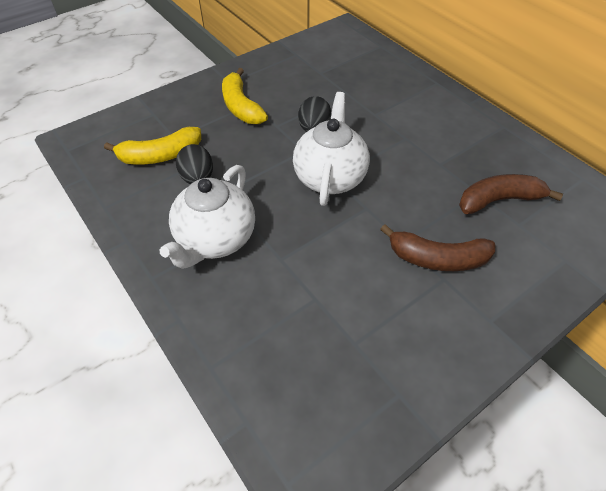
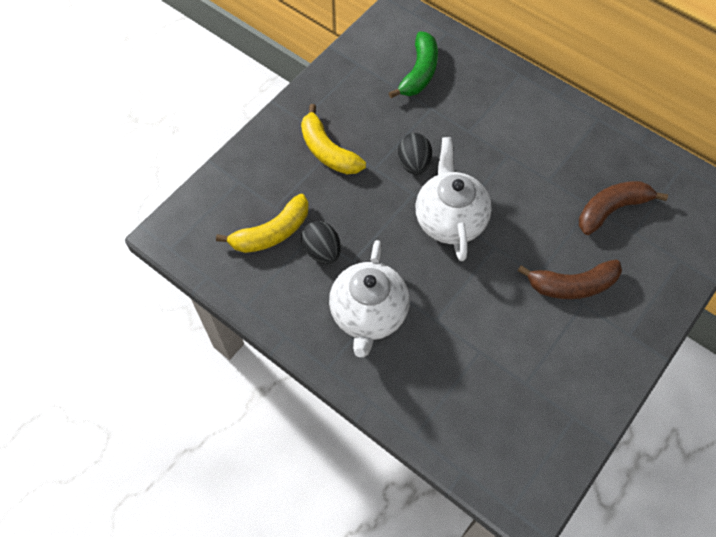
camera: 15 degrees left, 10 degrees up
(346, 68) = (419, 73): none -> green banana

